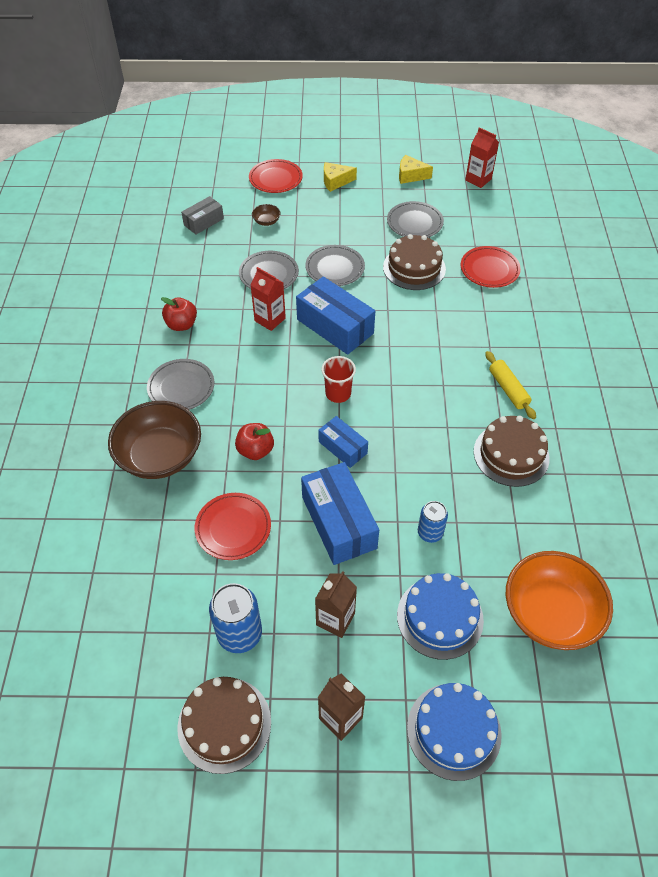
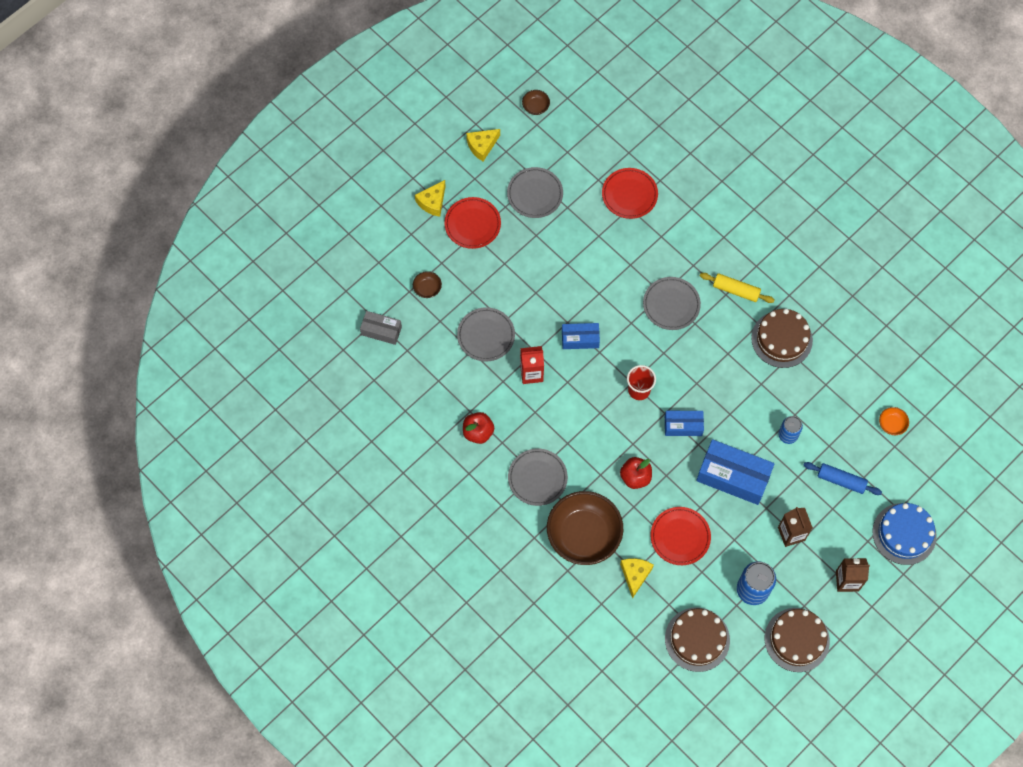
camera: 45 degrees left, 15 degrees up
(158, 523) = (635, 575): none -> yellow cheese
(203, 222) = (381, 331): grey box -> grey box turned 75 degrees counterclockwise
(275, 179) = (384, 239): red plate -> red plate (472, 224)
(335, 268) = (525, 288): grey plate -> grey plate (671, 305)
(335, 326) = (580, 339): blue box -> blue box, size x0.57
(414, 268) = (578, 239): brown cake -> brown cake (697, 639)
(440, 617) = (841, 480): blue cake -> blue rolling pin
(478, 179) = (535, 107): red carton -> brown bowl
(550, 613) = (892, 424): orange bowl -> orange bowl, size x0.40

